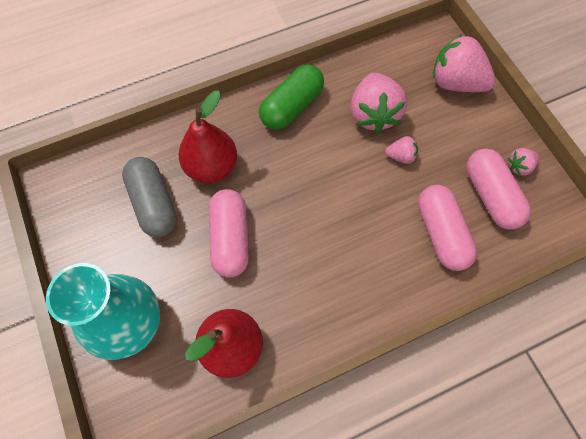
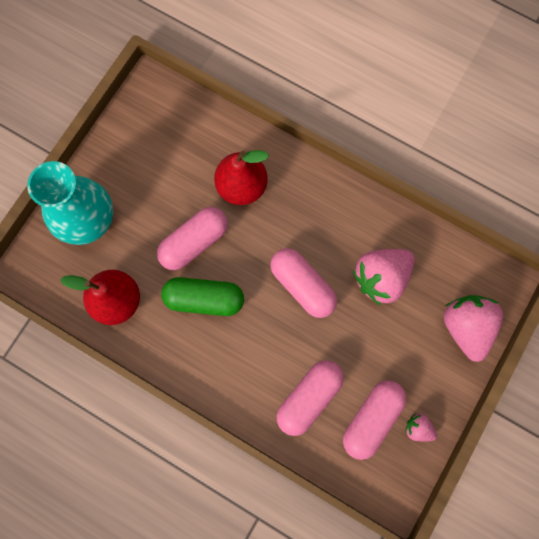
camera: 55 degrees right, 10 degrees up
(154, 203) = (183, 168): grey capsule -> none
(292, 106) = (340, 208): green capsule -> green capsule (204, 299)
(337, 176) = (302, 286): none -> pink capsule
(401, 156) = (356, 324): pink strawberry -> none

